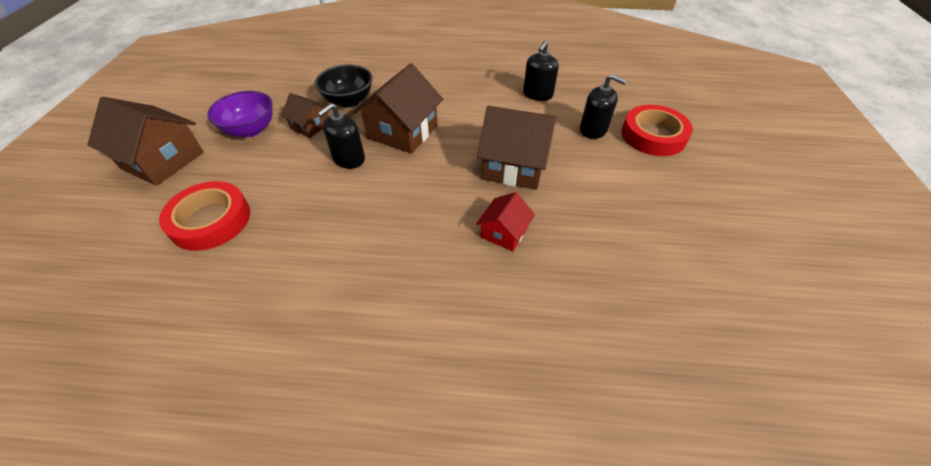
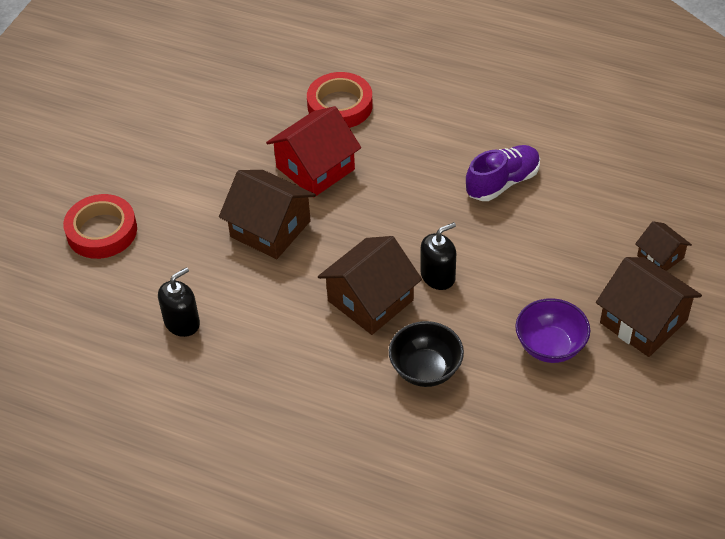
camera: 160 degrees left, 0 degrees up
(211, 220) = (573, 235): red tape -> red tape (340, 106)
(286, 263) = (502, 182): none -> purple shoe
(310, 126) = (477, 335): brown house -> brown house (660, 257)
(504, 232) = (315, 168): red house -> red house, size x1.82
(593, 129) = (158, 253): black soap dispenser -> none

